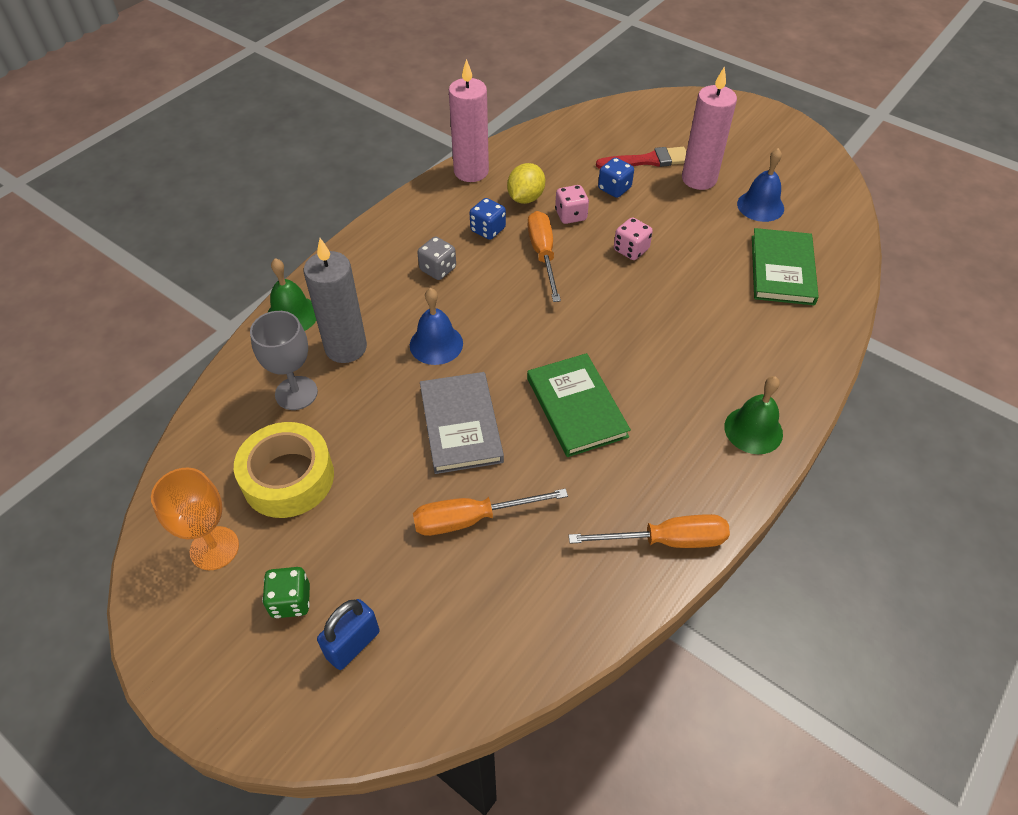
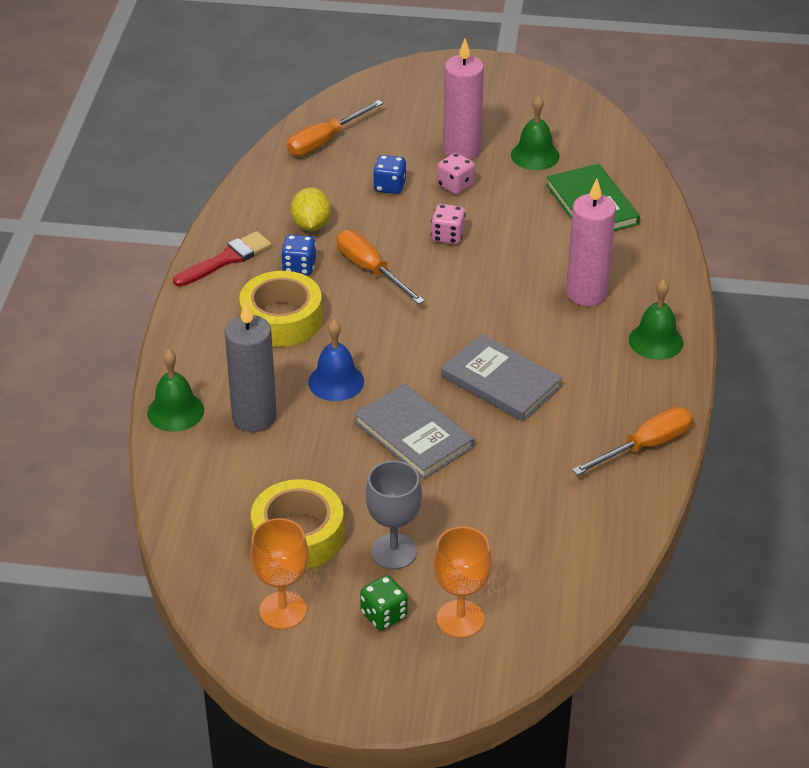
camera: 30 degrees left, 10 degrees down
(296, 393) = (242, 471): grey goblet -> grey goblet (394, 552)
(353, 644) = (460, 619): blue padlock -> orange goblet
(438, 269) = (281, 319): grey dice -> yellow tape
(471, 171) = (235, 219): pink candle -> pink candle (586, 293)
(471, 519) = (481, 497): orange screwdriver -> orange screwdriver (325, 141)
(571, 215) = (368, 225): pink dice -> pink dice (455, 185)
(576, 407) = (501, 382): green book -> grey book
(648, 160) = (401, 149): red brush -> red brush (226, 259)
(760, 206) = (535, 155): blue bell -> green bell

